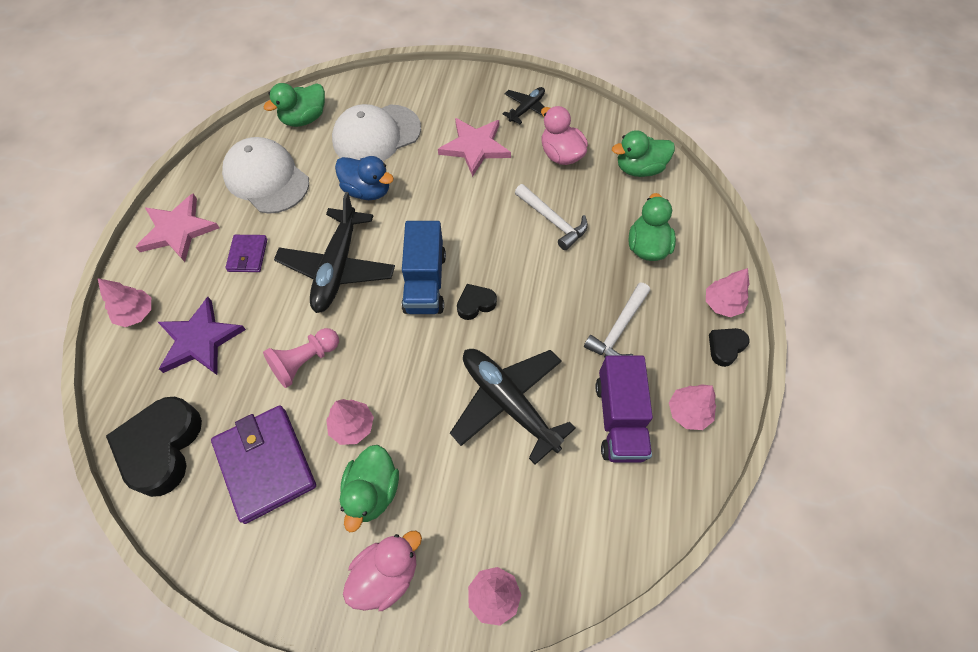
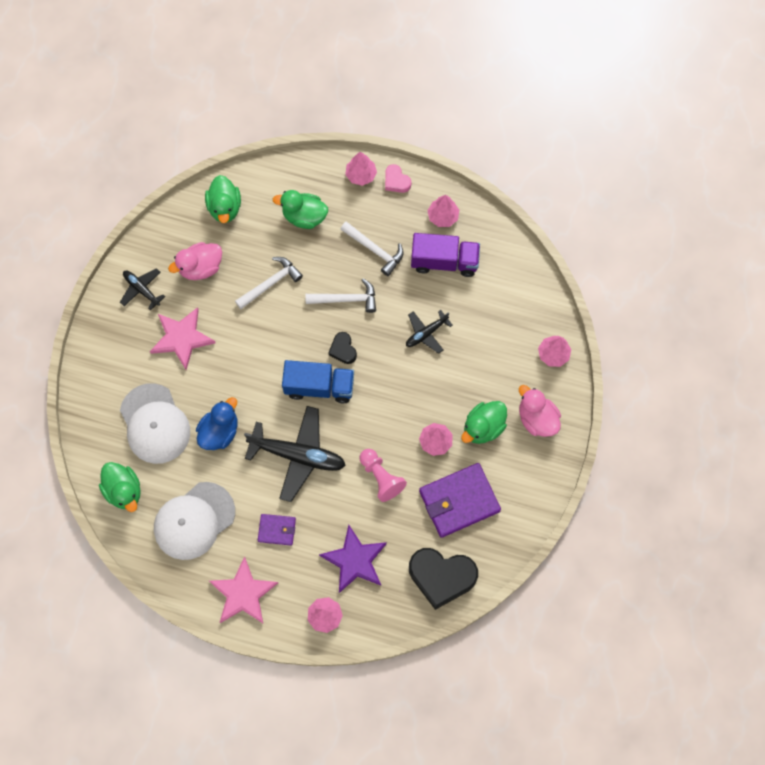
camera: 85 degrees left, 10 degrees up
(372, 491) = (483, 427): green duck -> green duck turned 120 degrees clockwise
(508, 402) = (426, 333): black plane -> black plane, size x0.53
(544, 302) = (346, 299): none -> white hammer
(725, 347) = (396, 181): black heart -> pink heart

